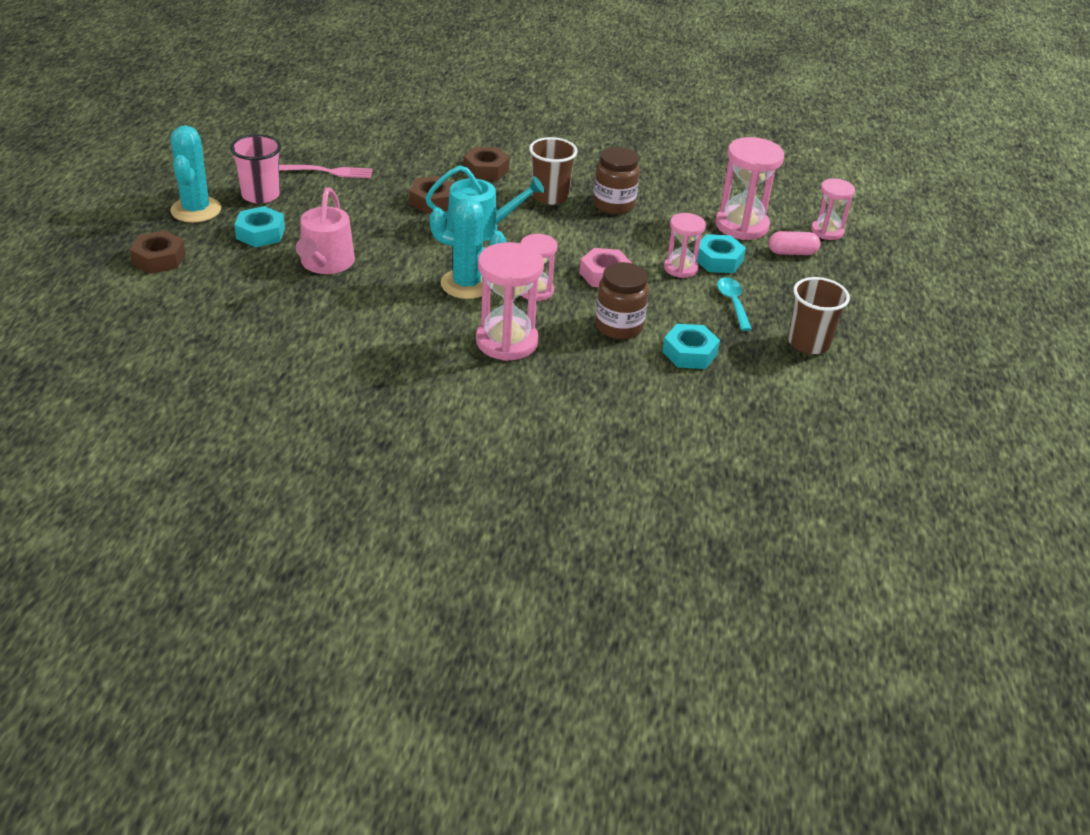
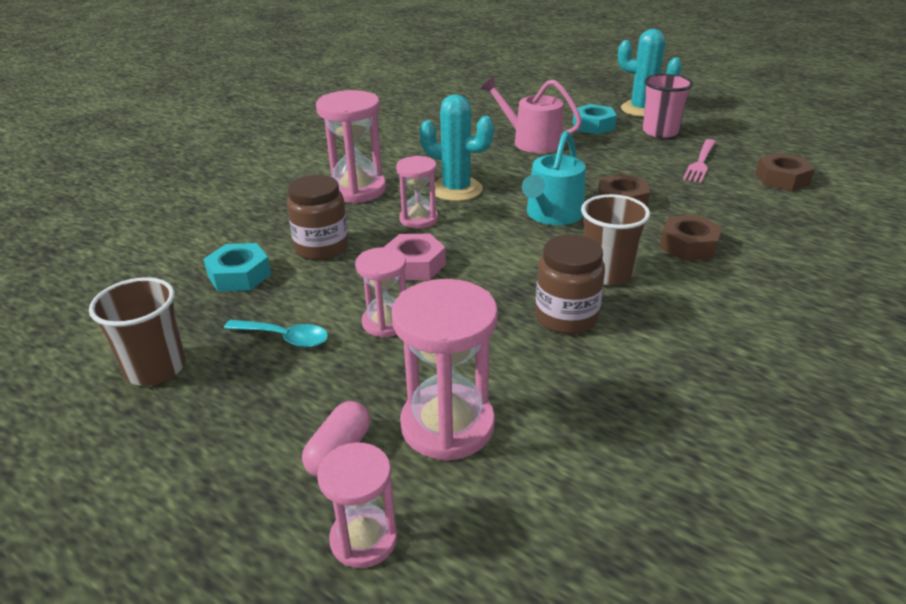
camera: 120 degrees right, 5 degrees down
(159, 259) = (573, 94): brown nut -> brown nut (782, 179)
(466, 284) = (456, 190): turquoise cactus -> turquoise cactus turned 75 degrees clockwise
(718, 260) = (378, 362): turquoise nut -> none

